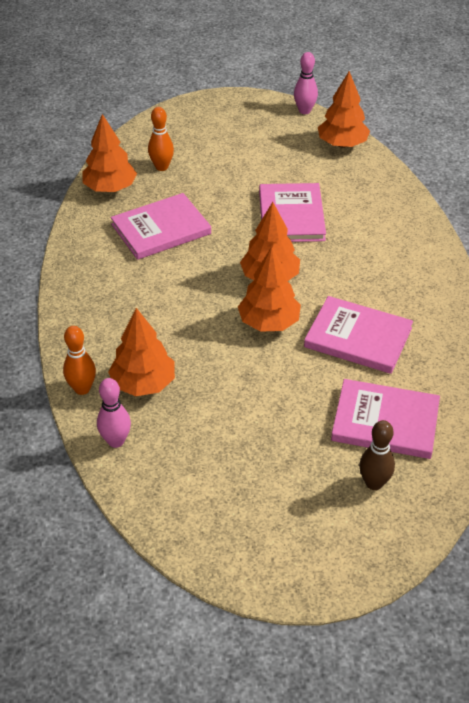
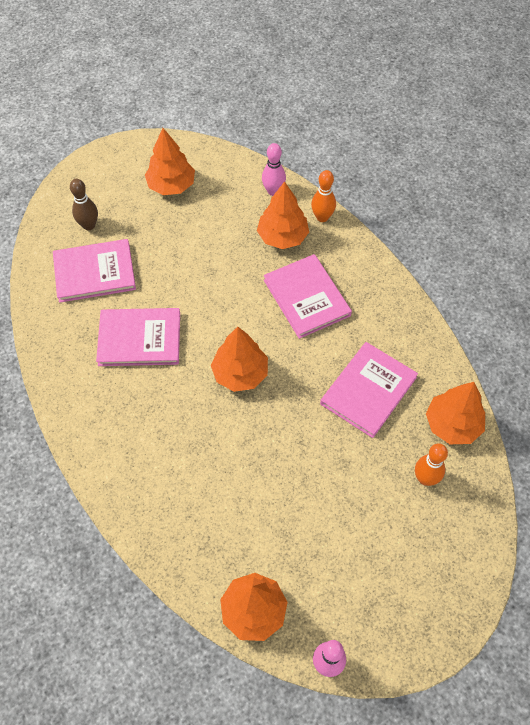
camera: 155 degrees right, 15 degrees up
(269, 322) = (218, 325): orange tree -> orange tree (171, 185)
(291, 216) = (257, 461): pink book -> pink book (307, 298)

